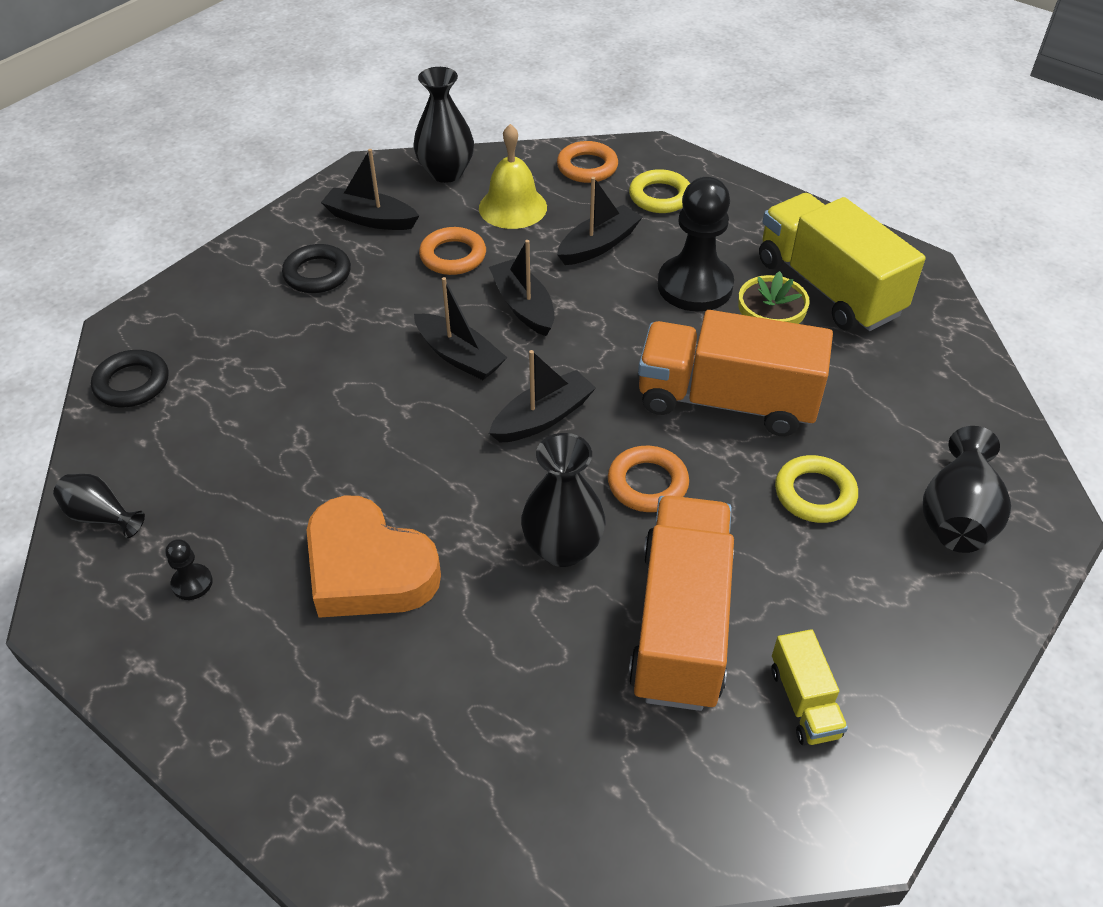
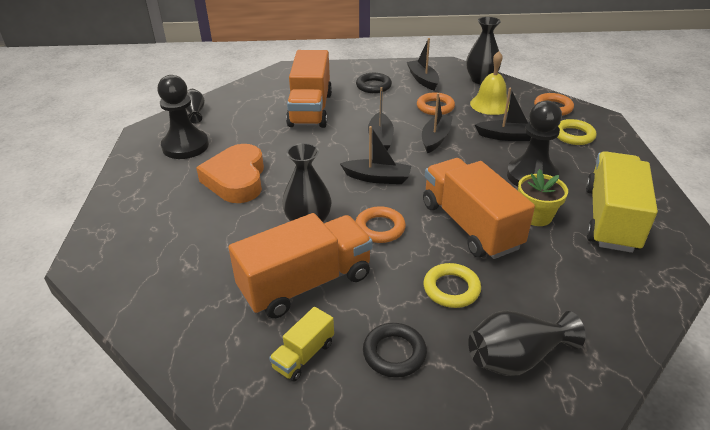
camera: 50 degrees right, 10 degrees down
(132, 383) = (263, 84): black ring -> black ring (394, 353)
(192, 583) = (185, 146): black pawn -> black pawn, size x2.40
(287, 376) = (310, 109): none -> orange truck

